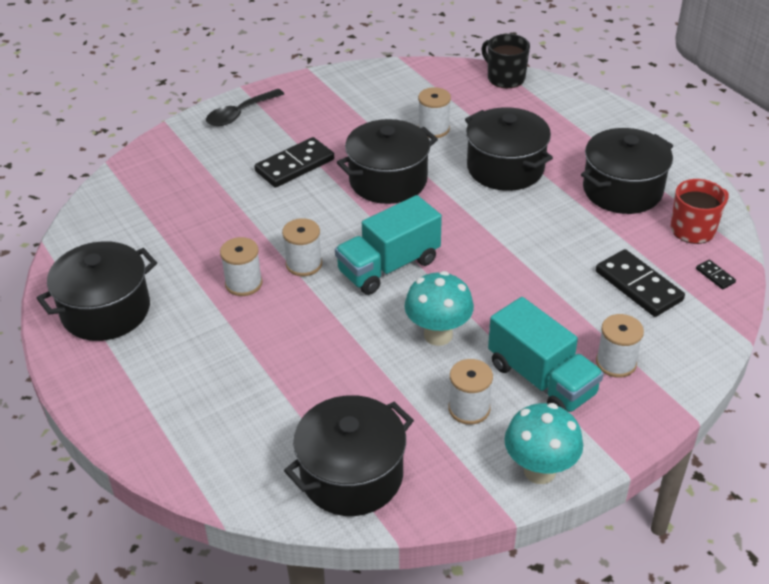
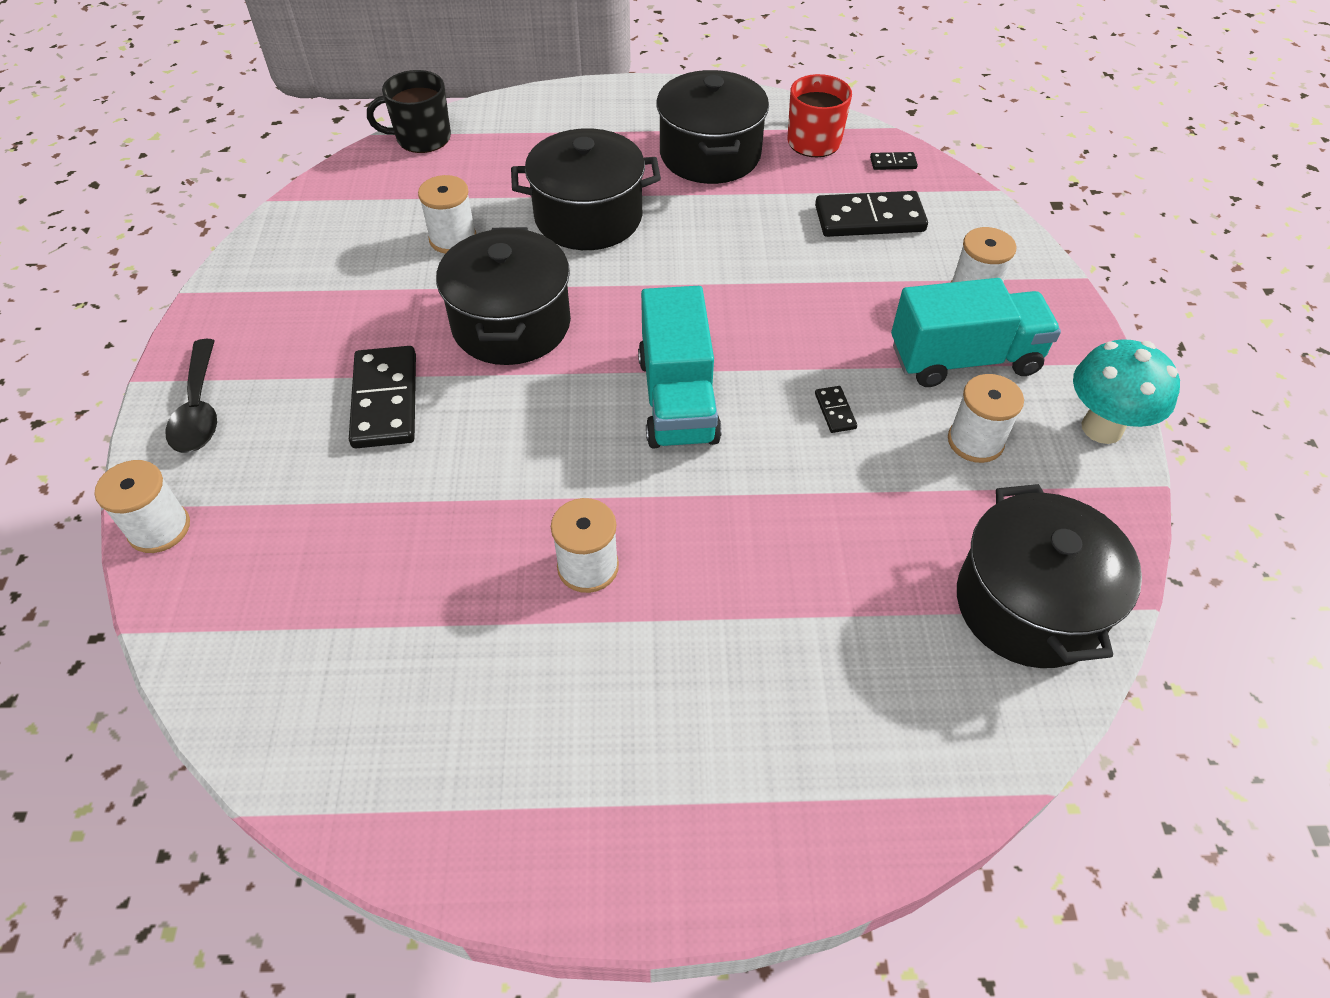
camera: 60 degrees left, 10 degrees up
(106, 310) = (506, 778): black pot -> none
(304, 264) = (602, 482): white spool -> white spool (159, 528)
(438, 335) = (835, 411): turquoise mushroom -> black domino

